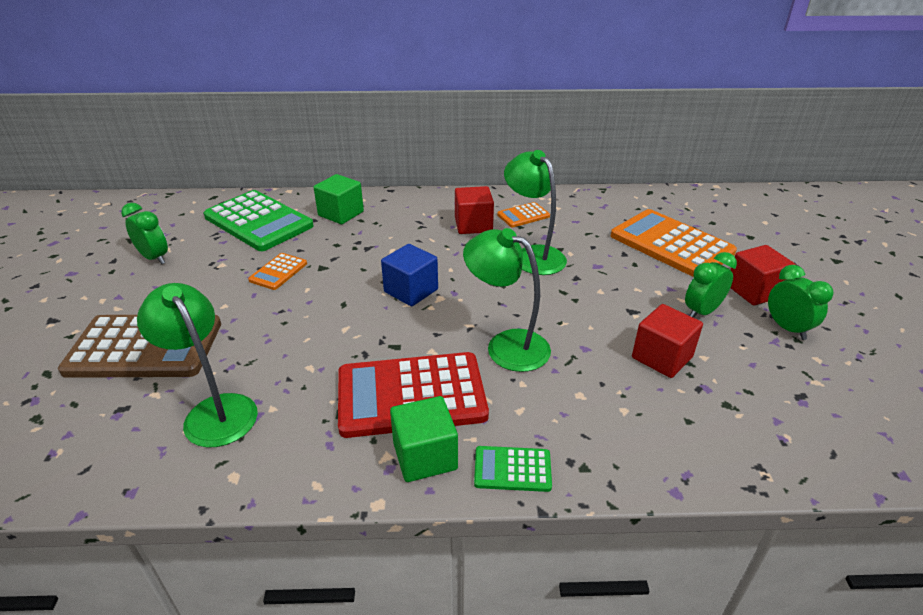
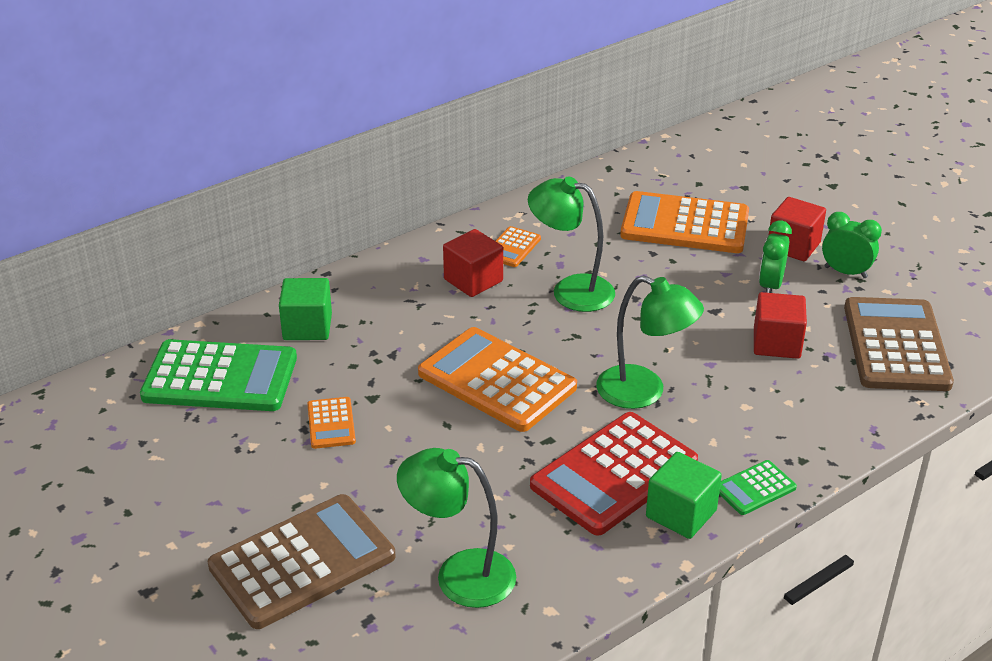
camera: 35 degrees left, 0 degrees up
(154, 258) = (157, 474): green clock -> none
(411, 291) = (497, 380): blue cube -> orange calculator
(506, 345) = (644, 392): green lamp -> green lamp turned 150 degrees counterclockwise
(784, 409) = (896, 345): none -> brown calculator

